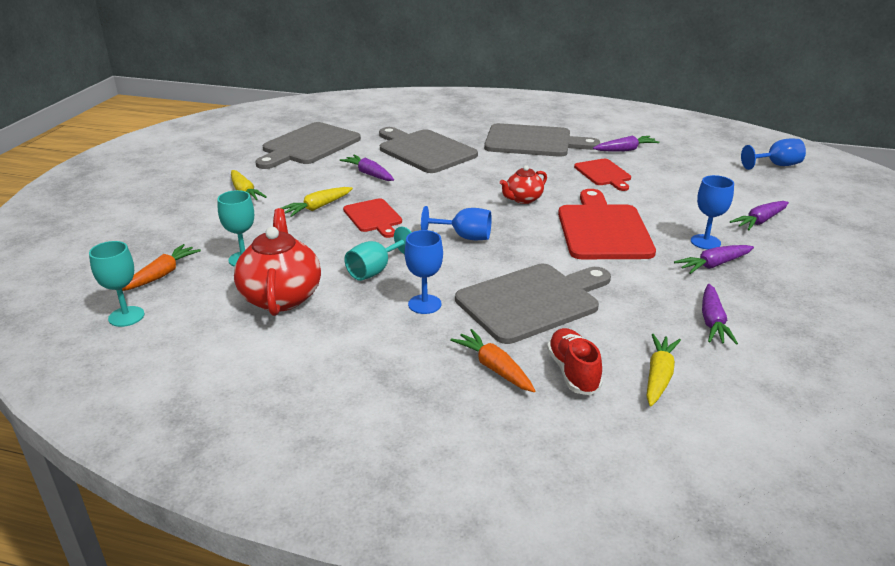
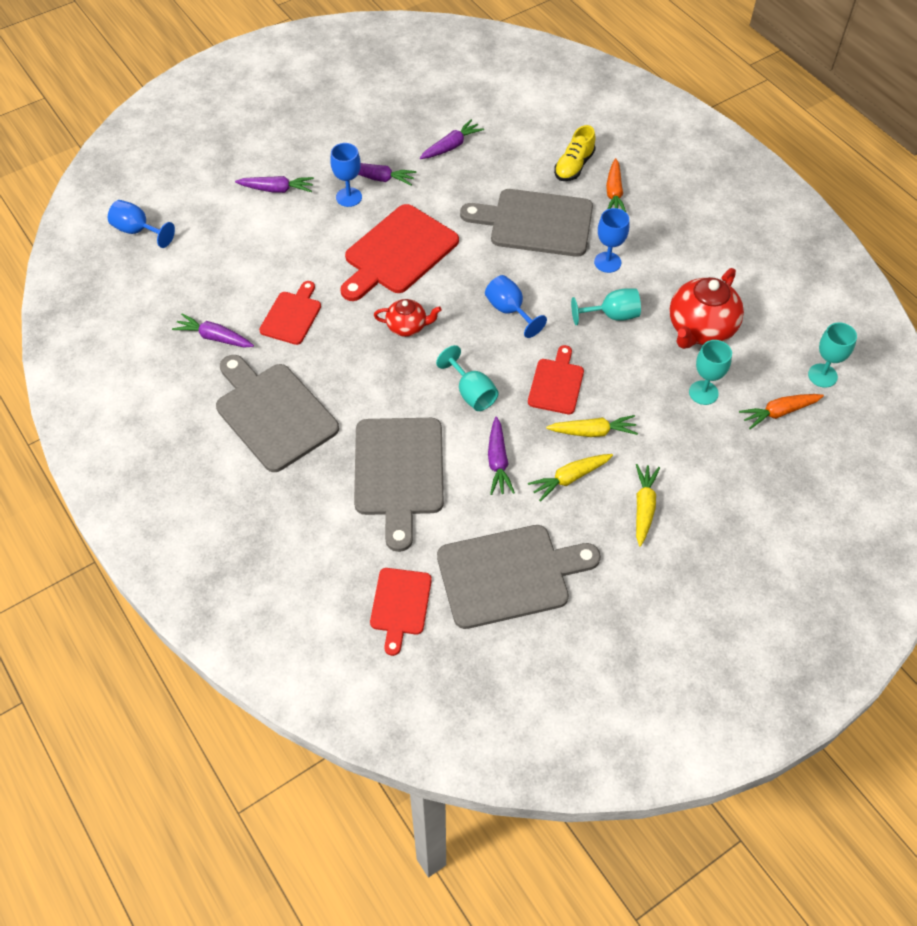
camera: 140 degrees left, 25 degrees up
(358, 121) = (400, 605): none -> red cutting board
(429, 191) = (471, 393): none -> turquoise goblet
(573, 372) = (574, 166): red shoe -> yellow shoe
(658, 376) = (532, 138): yellow carrot -> yellow carrot (570, 478)

